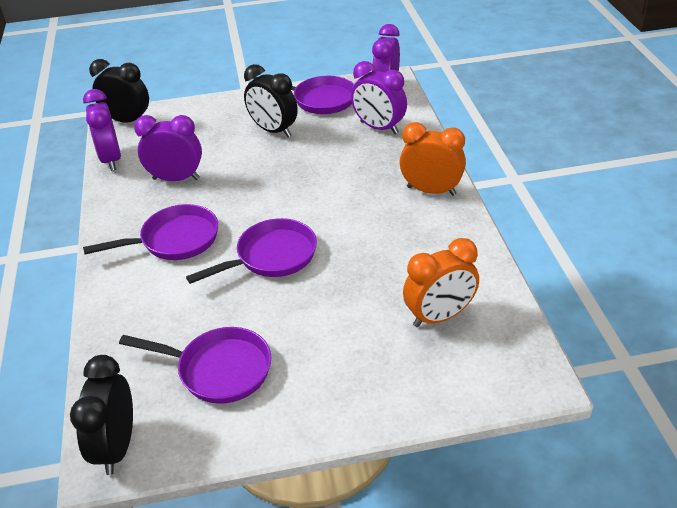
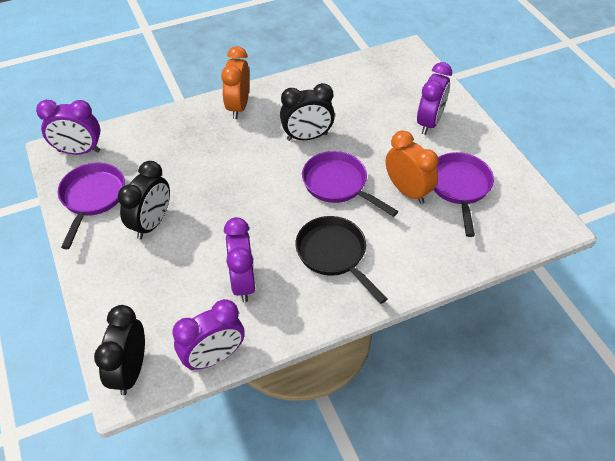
camera: 105 degrees left, 10 degrees up
(117, 447) = (542, 222): black clock -> black clock (307, 137)
(175, 240) = (334, 254): purple pan -> black pan
(379, 128) = (146, 148): purple clock -> purple clock (429, 122)
(439, 316) = (372, 91): orange clock -> orange clock (407, 191)

